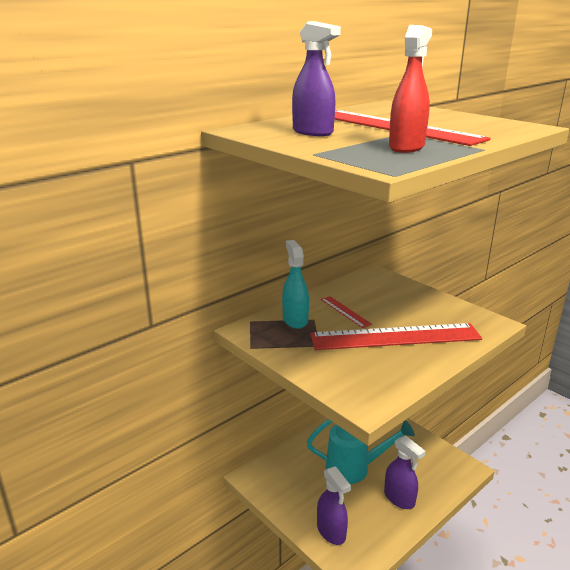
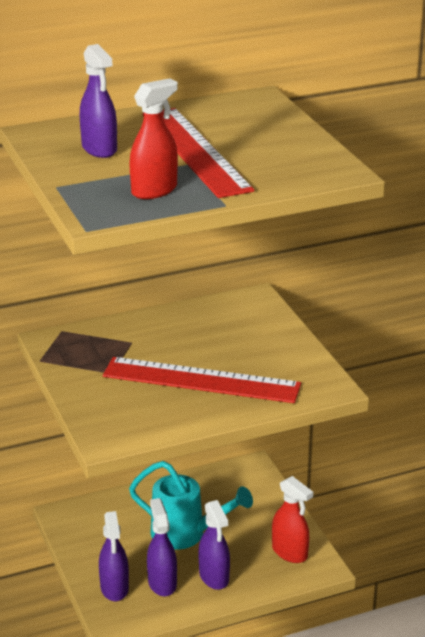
camera: 20 degrees right, 5 degrees up
(295, 320) = (110, 339): turquoise spray bottle -> none
(345, 311) = (174, 340): red ruler -> none
(365, 515) = (162, 583): none -> purple spray bottle
(437, 462) = (290, 552): none -> red spray bottle

